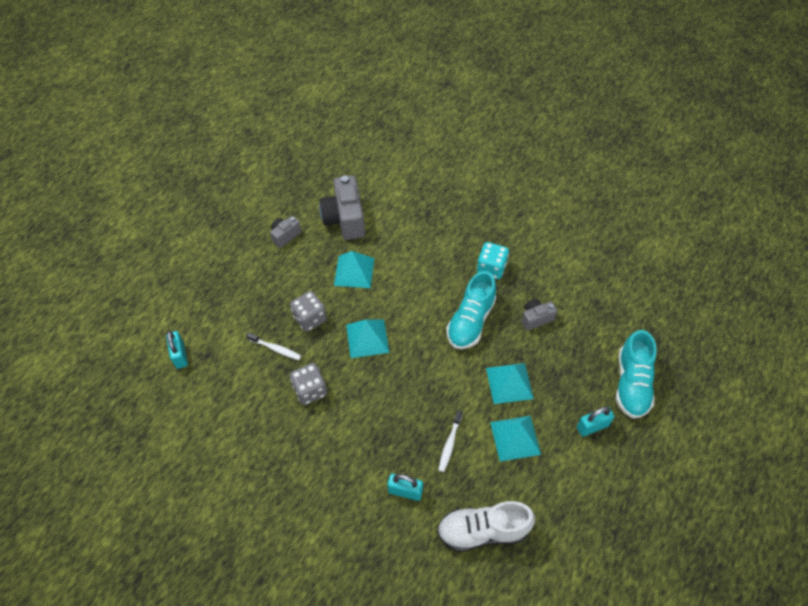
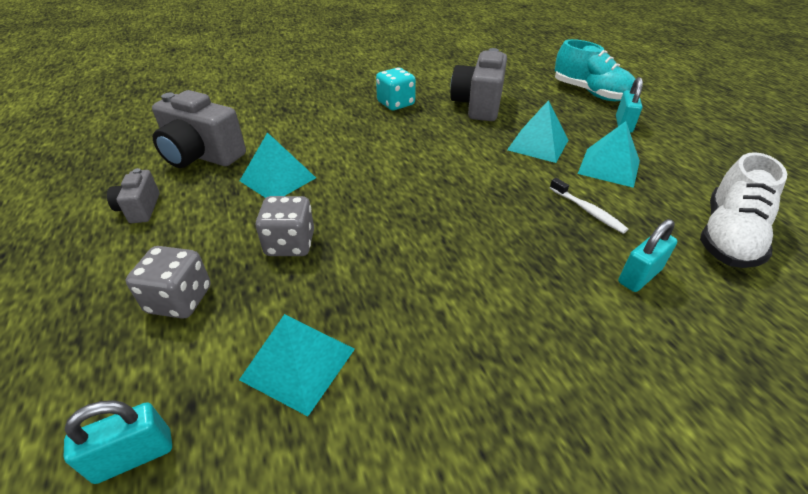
camera: 55 degrees left, 15 degrees down
(180, 355) = (134, 456): turquoise padlock -> turquoise padlock turned 45 degrees counterclockwise
(275, 349) = (292, 302): white toothbrush -> none
(310, 390) = (403, 297): grey dice -> grey dice (180, 300)
(367, 338) = (381, 209): turquoise pyramid -> turquoise pyramid (298, 363)
(470, 321) = (441, 136): turquoise shoe -> none
(536, 318) = (478, 105): grey camera -> grey camera, size x1.88

